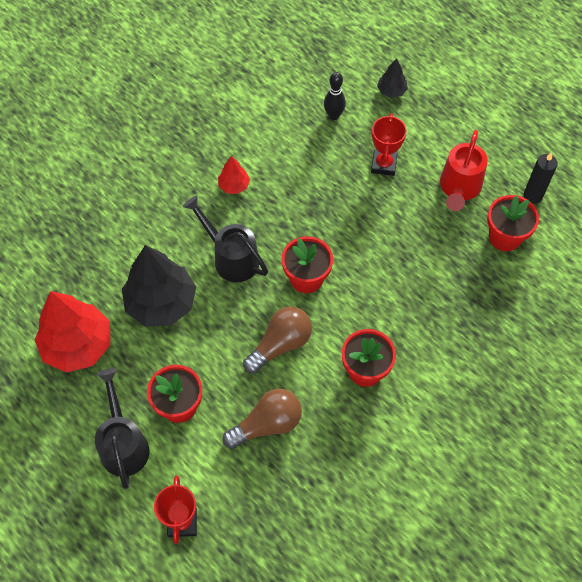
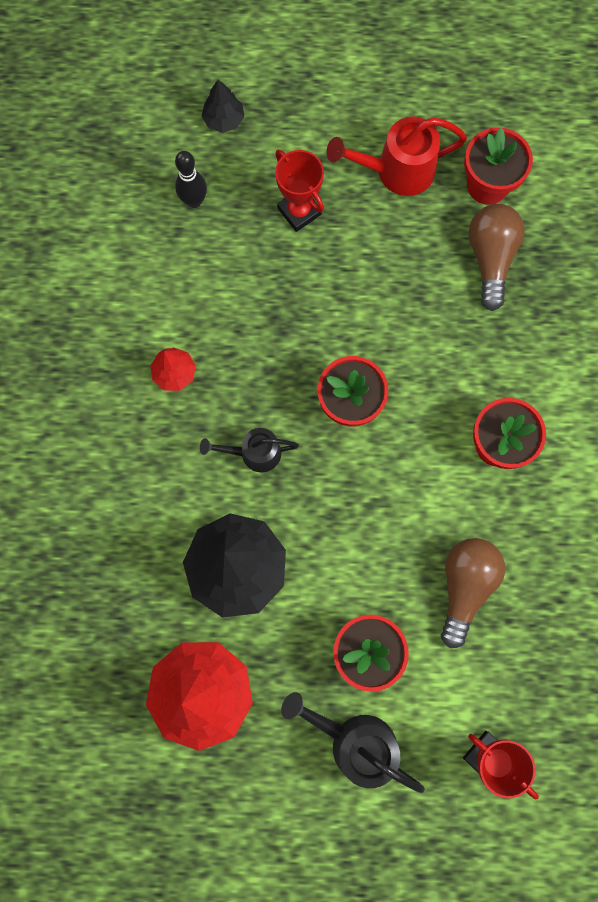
camera: 45 degrees left, 15 degrees up
(231, 257) = (254, 453): black watering can -> black watering can, size x0.65
(280, 344) = (395, 496): brown light bulb -> brown light bulb (490, 258)
(459, 188) = (396, 171): red watering can -> red watering can turned 105 degrees clockwise
(532, 196) = (471, 116): black candle -> none

